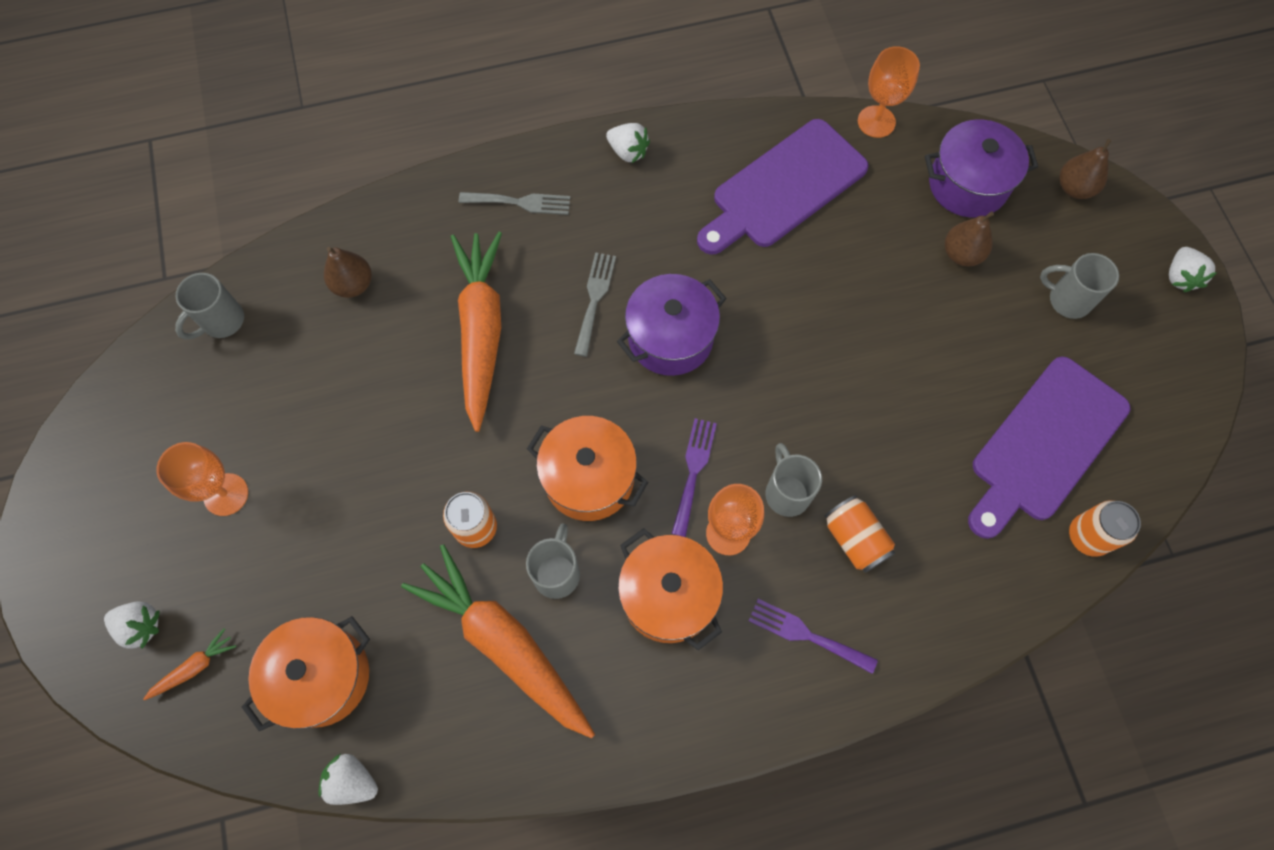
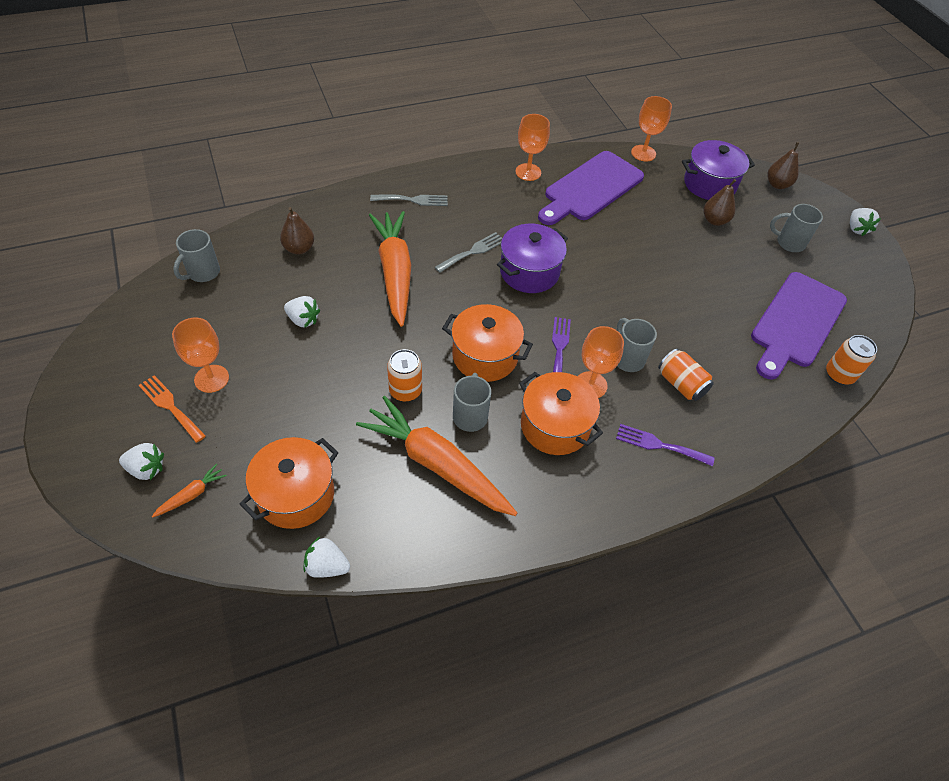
camera: 10 degrees left, 15 degrees down
(172, 534) = (170, 406): none -> orange fork
(594, 299) = (473, 252): grey fork -> grey fork turned 45 degrees clockwise
(628, 152) = (483, 171): white strawberry -> white strawberry (303, 320)
(695, 154) = (528, 172): none -> orange goblet

